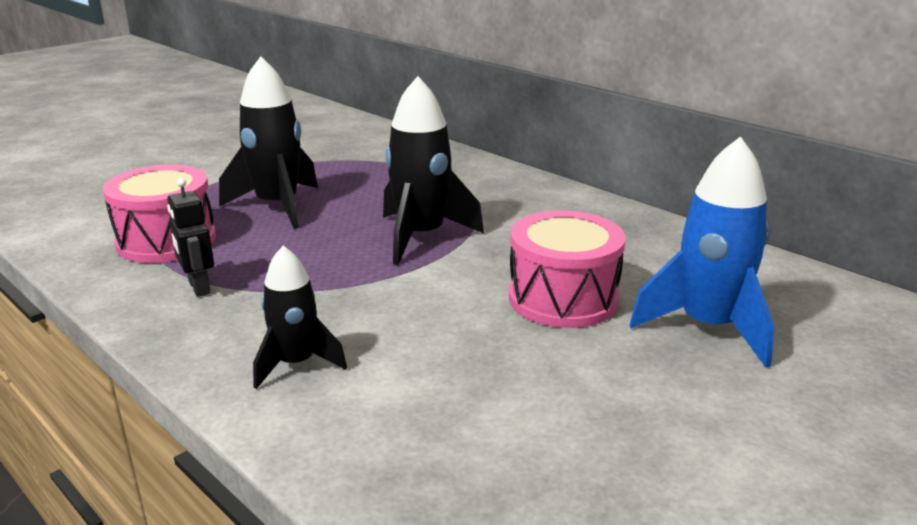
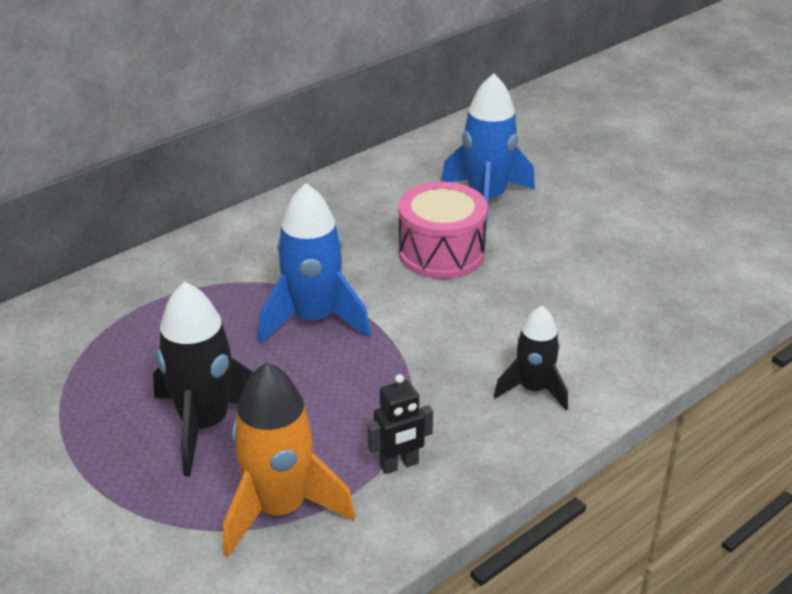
camera: 85 degrees left, 10 degrees up
(166, 241) = (280, 509): pink drum -> orange rocket
(421, 237) = (314, 319): black rocket -> blue rocket

